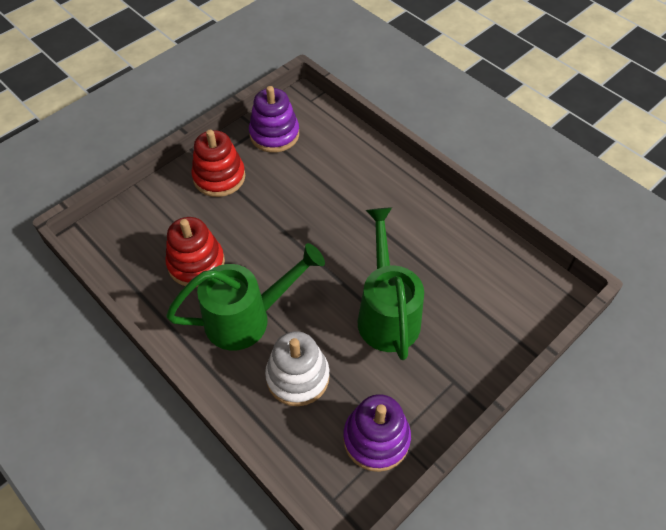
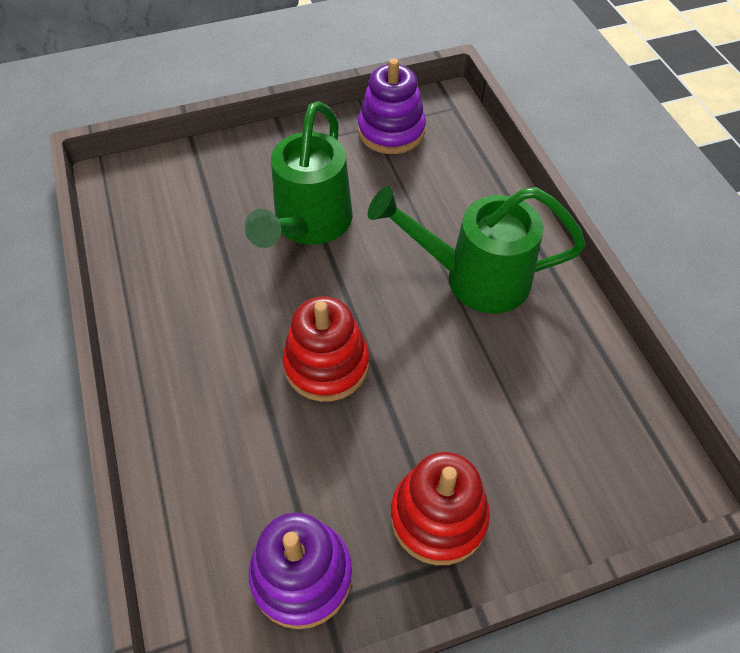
camera: 155 degrees left, 0 degrees up
(196, 263) = (519, 373): red stacking toy -> red stacking toy (326, 365)
(297, 377) = (441, 201): white stacking toy -> none

